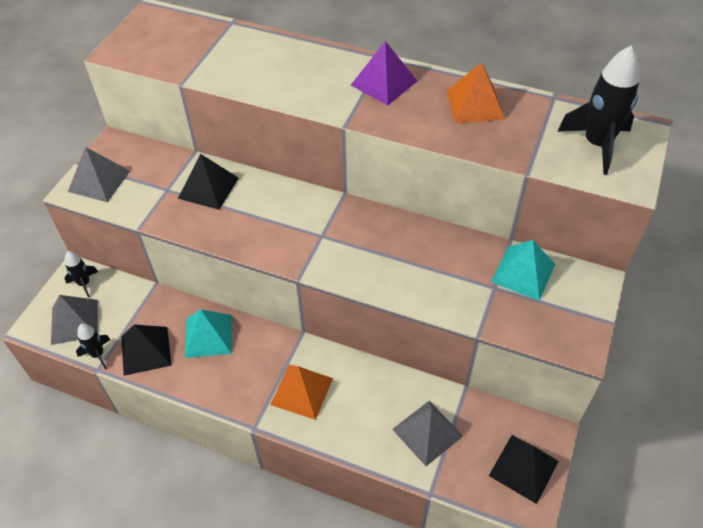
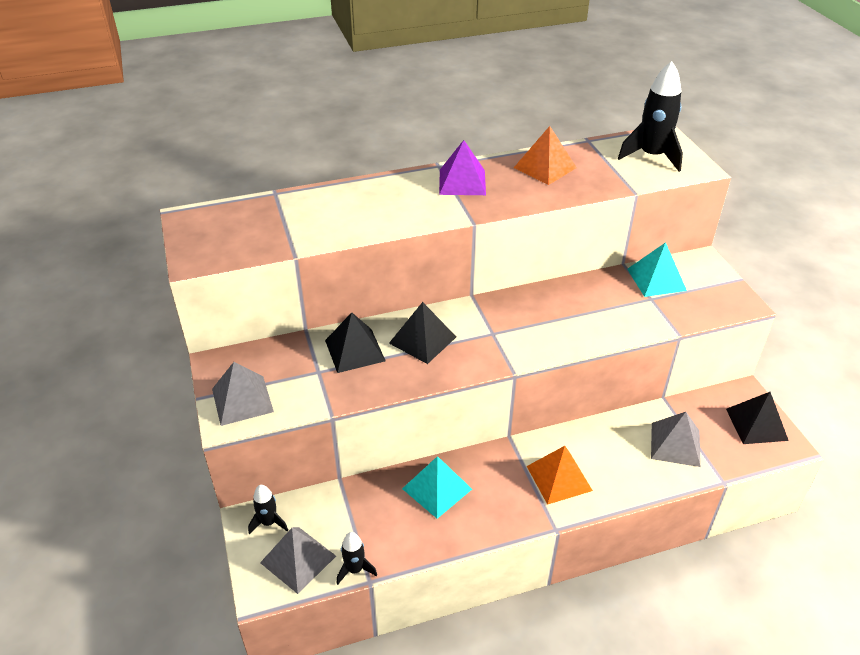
camera: 40 degrees left, 10 degrees down
(145, 350) = (395, 536): black pyramid -> black pyramid (422, 340)

